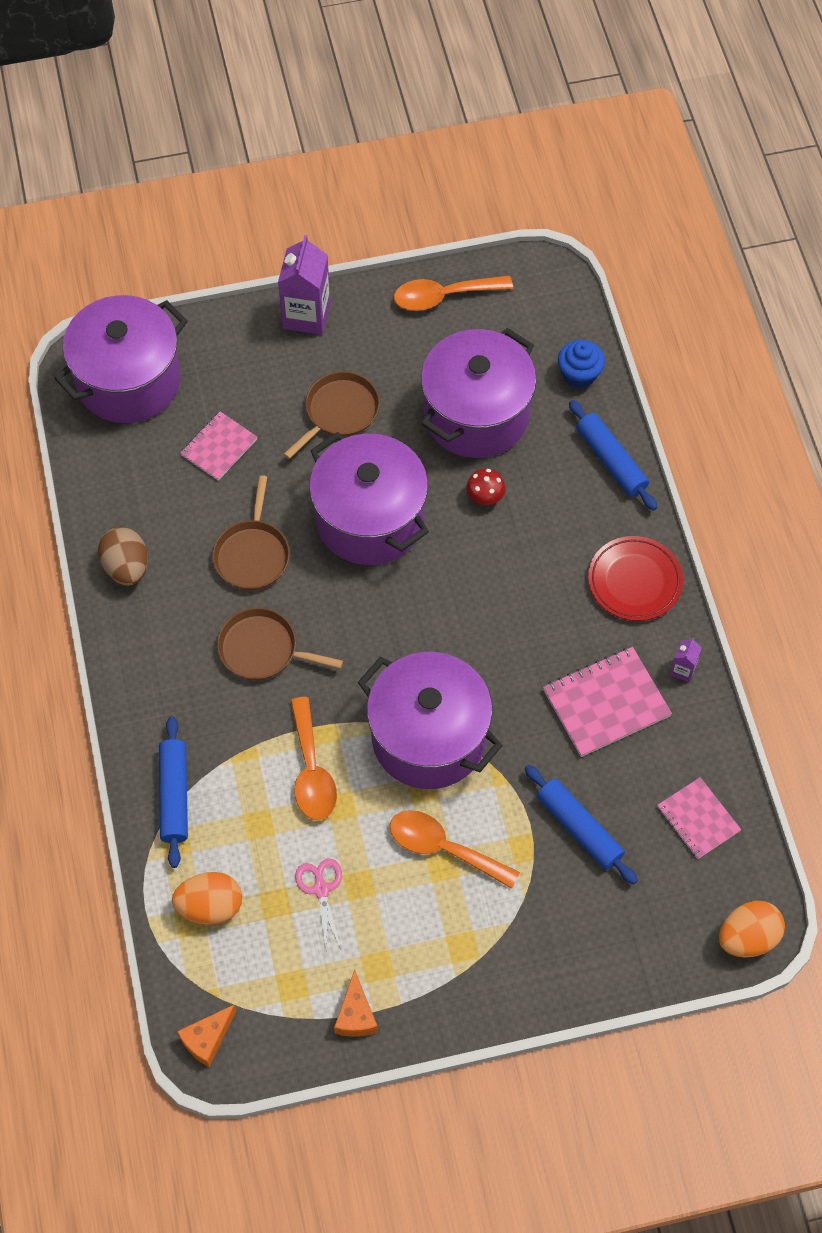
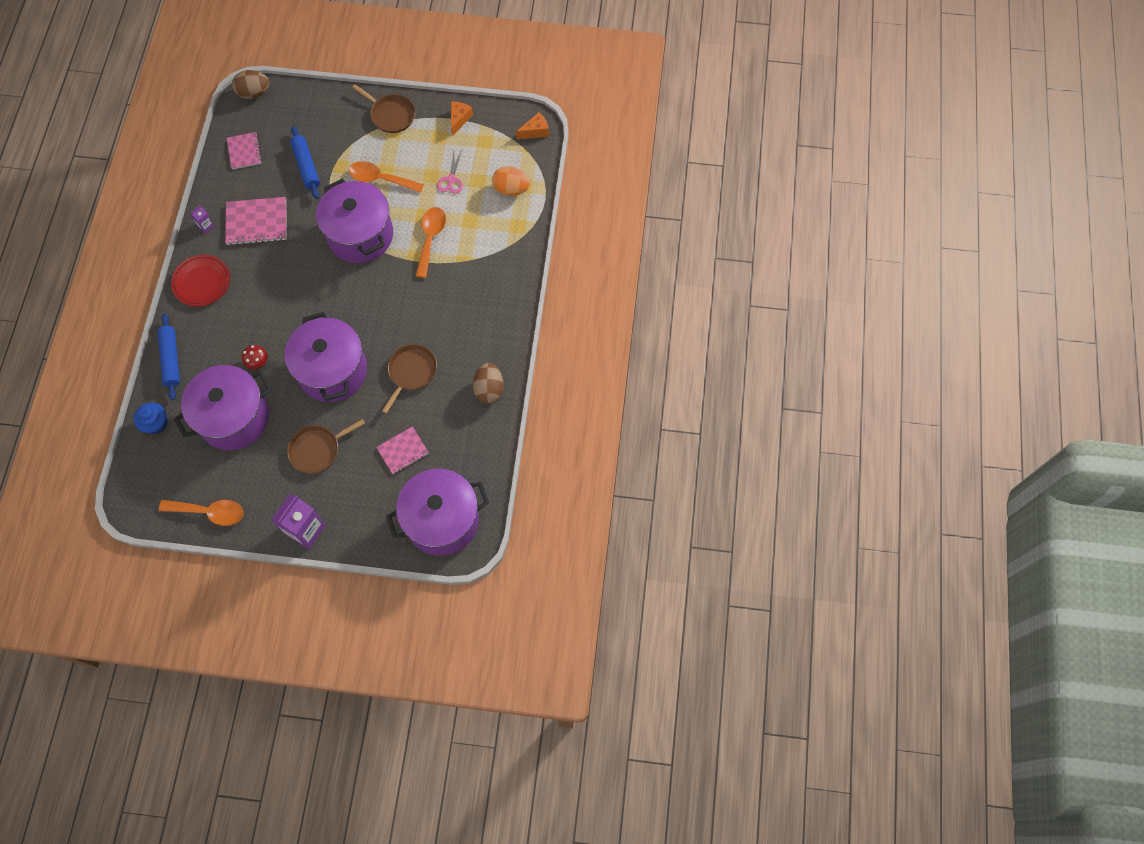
camera: 160 degrees left, 5 degrees up
(174, 795) = (509, 249): blue rolling pin -> none
(262, 649) = (429, 313): brown pan -> brown pan (391, 115)
(443, 848) = (380, 179): orange spoon -> orange spoon turned 150 degrees clockwise
(747, 937) = (254, 93): orange egg -> brown egg

